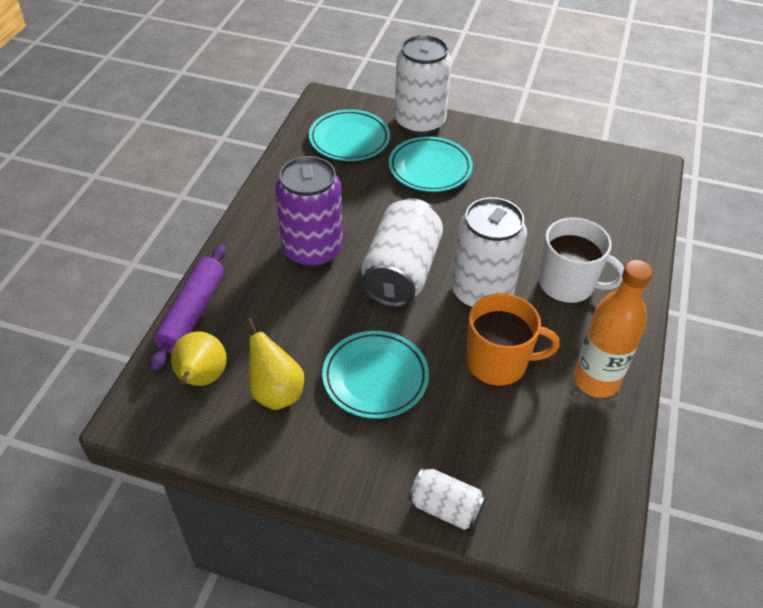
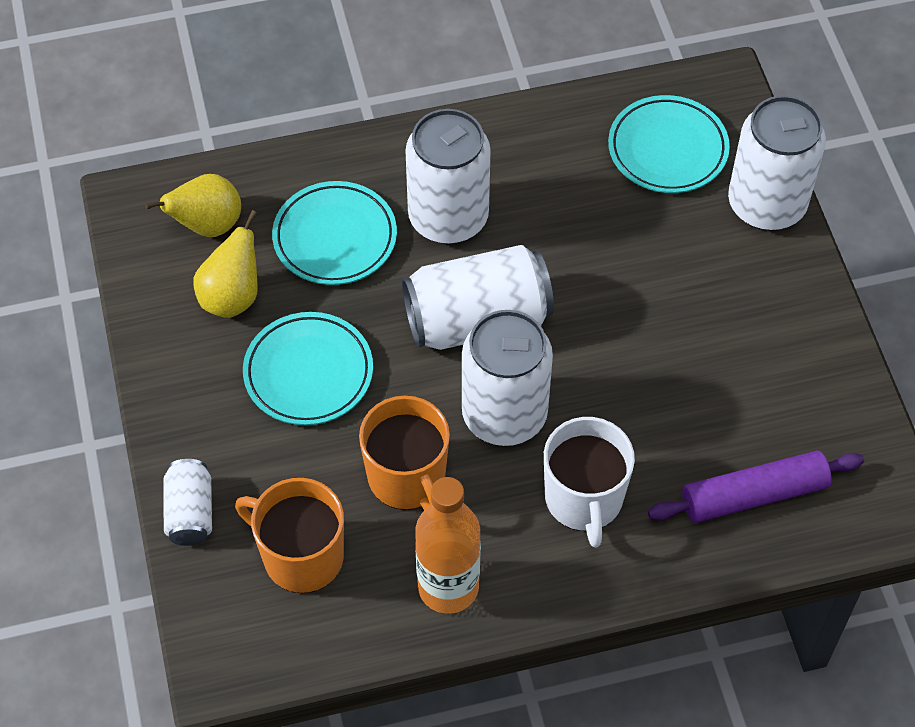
camera: 60 degrees right, 10 degrees up
(192, 313) = (282, 166): purple rolling pin -> purple rolling pin (753, 494)
(312, 250) = (448, 218): purple can -> white can
(430, 168) = (682, 260): turquoise plate -> turquoise plate (335, 238)
(525, 453) = (301, 556): none -> orange mug

